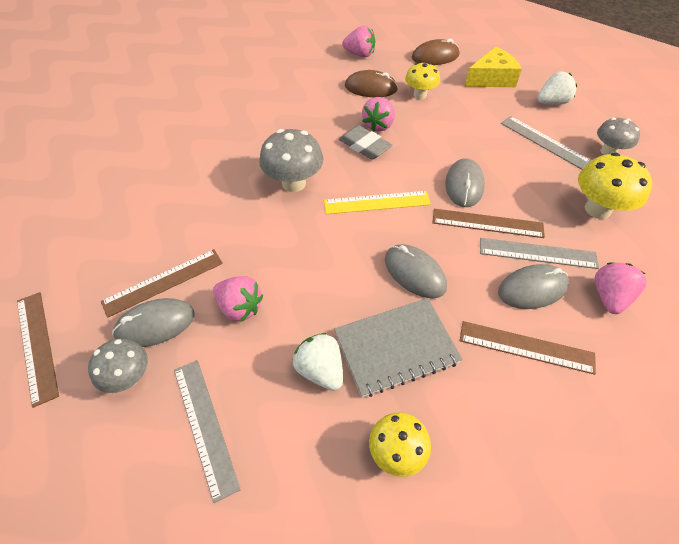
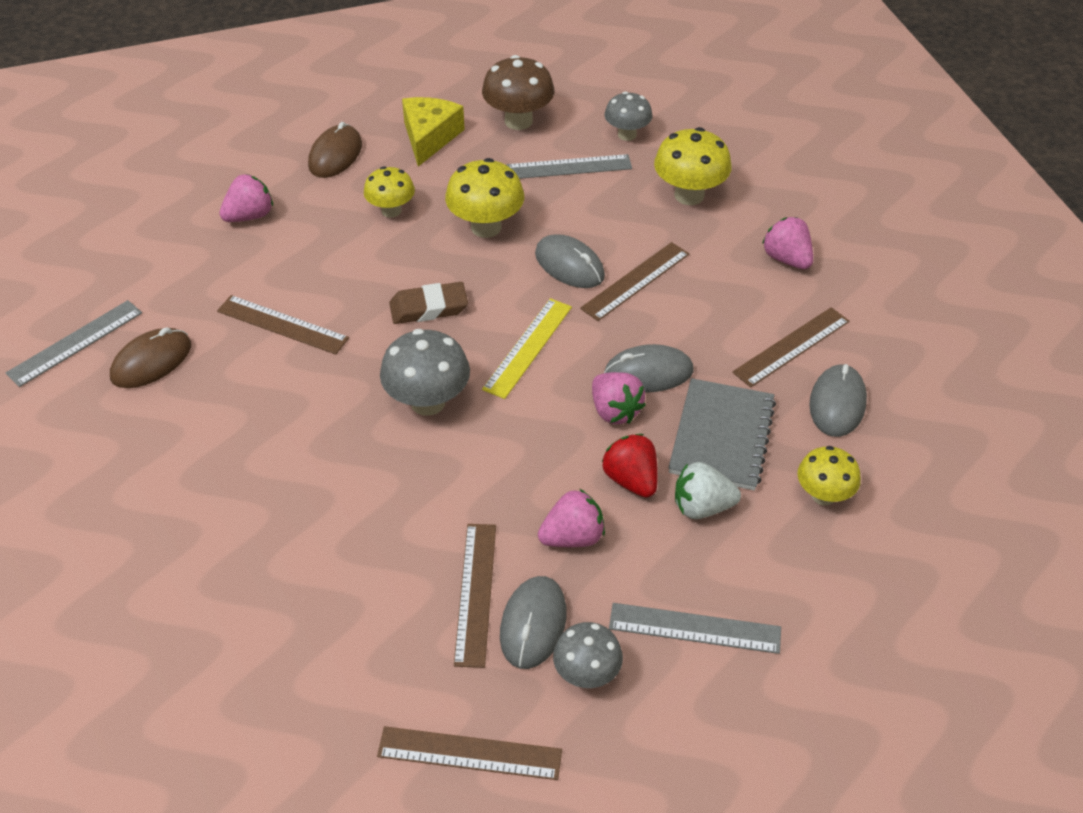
camera: 55 degrees left, 5 degrees down
(298, 102) = (282, 325): none -> brown ruler
(312, 314) = (631, 480): none -> red strawberry
(364, 146) = (429, 308): grey eraser -> brown eraser
(370, 88) = (329, 244): brown mouse -> brown mouse (151, 361)
(378, 125) = (406, 276): pink strawberry -> pink strawberry (615, 411)
(451, 135) = (486, 227): none -> yellow mushroom
(532, 289) = (737, 302): grey mouse -> grey mouse (837, 403)
(537, 253) = (702, 271): grey ruler -> grey ruler (75, 343)
(552, 102) = (518, 121): white strawberry -> brown mushroom

